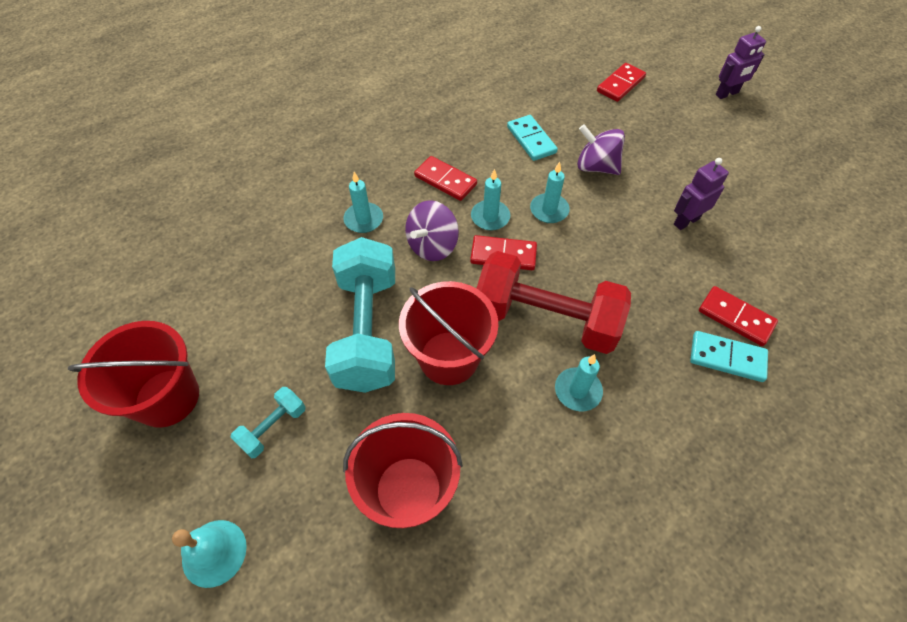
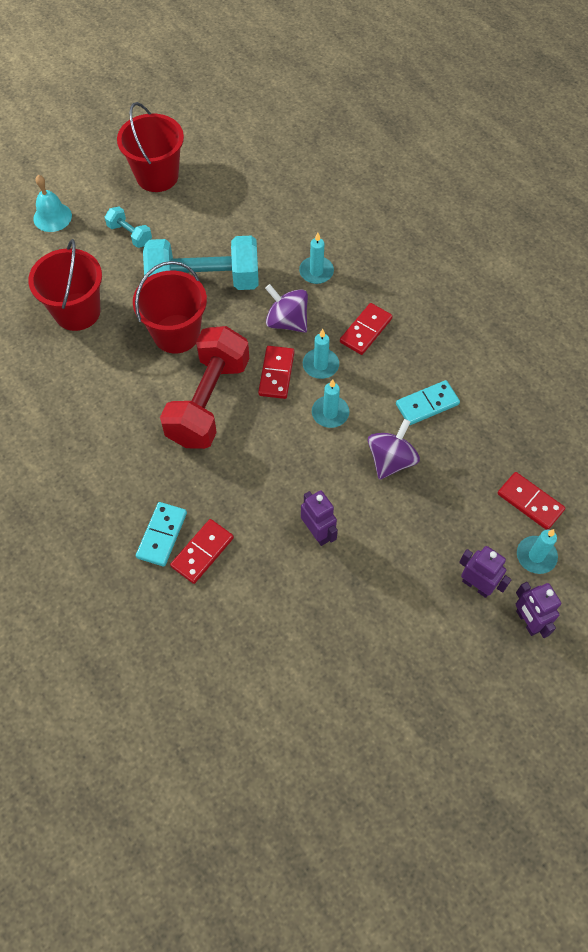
camera: 90 degrees right, 5 degrees up
(577, 391) = (141, 418): turquoise candle -> turquoise candle (536, 556)
(706, 119) = (476, 585): none -> purple robot

